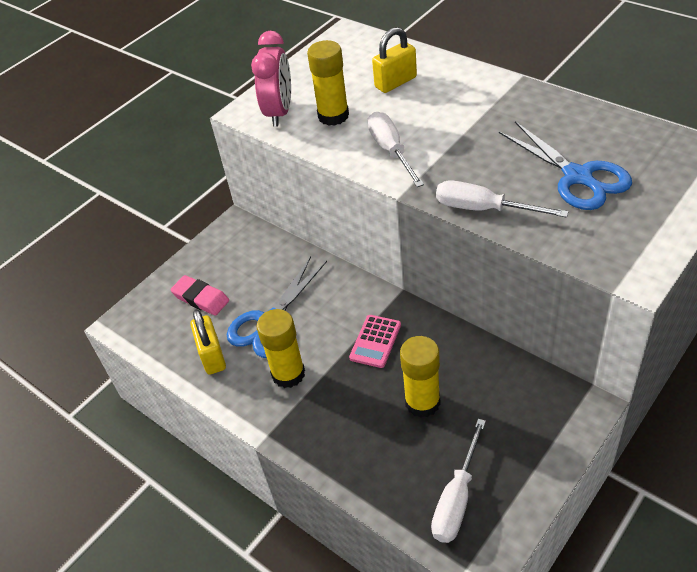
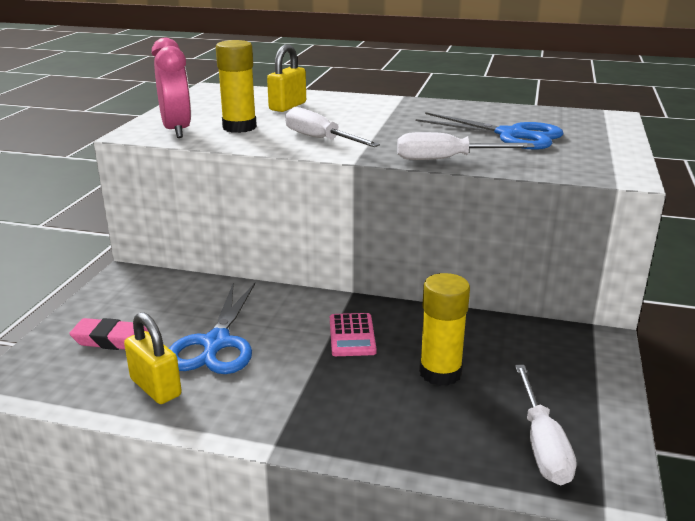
camera: 30 degrees left, 20 degrees down
(288, 374) = (266, 382): yellow glue stick -> none

